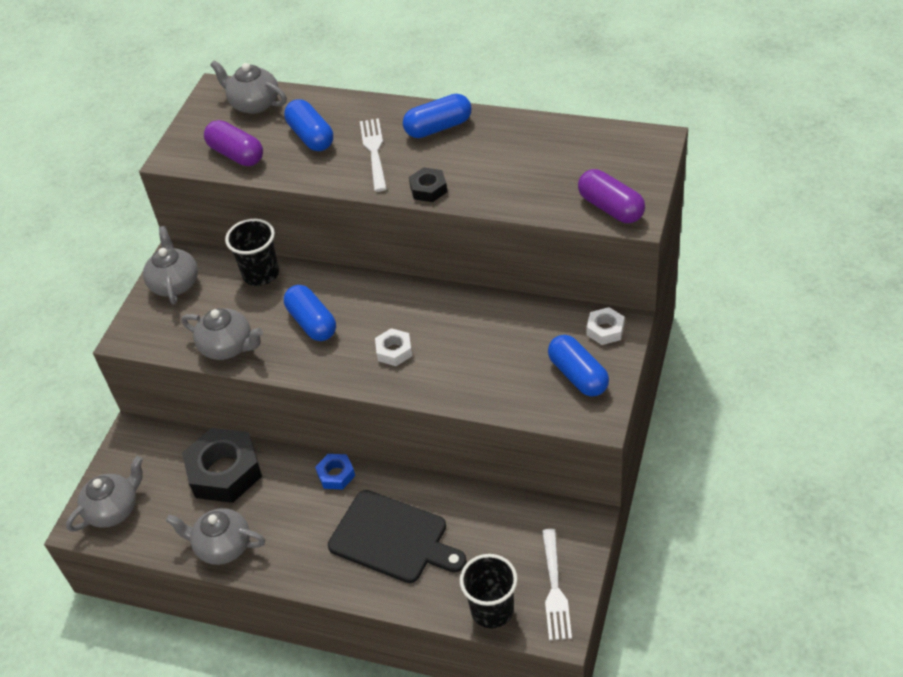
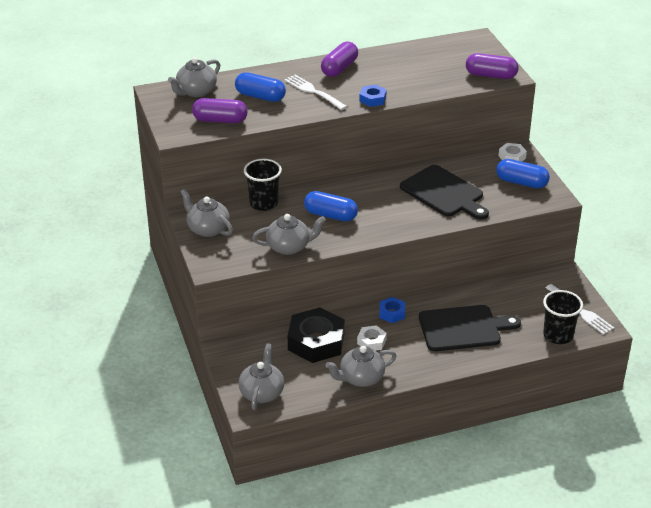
camera: 40 degrees left, 10 degrees down
(254, 104) = (196, 91): grey teapot -> grey teapot turned 45 degrees counterclockwise
(394, 351) = (400, 210): white nut -> white nut (371, 341)
(428, 189) = (372, 99): black nut -> blue nut
(438, 127) = (339, 68): blue capsule -> purple capsule
(468, 349) = (444, 193): none -> black cutting board

